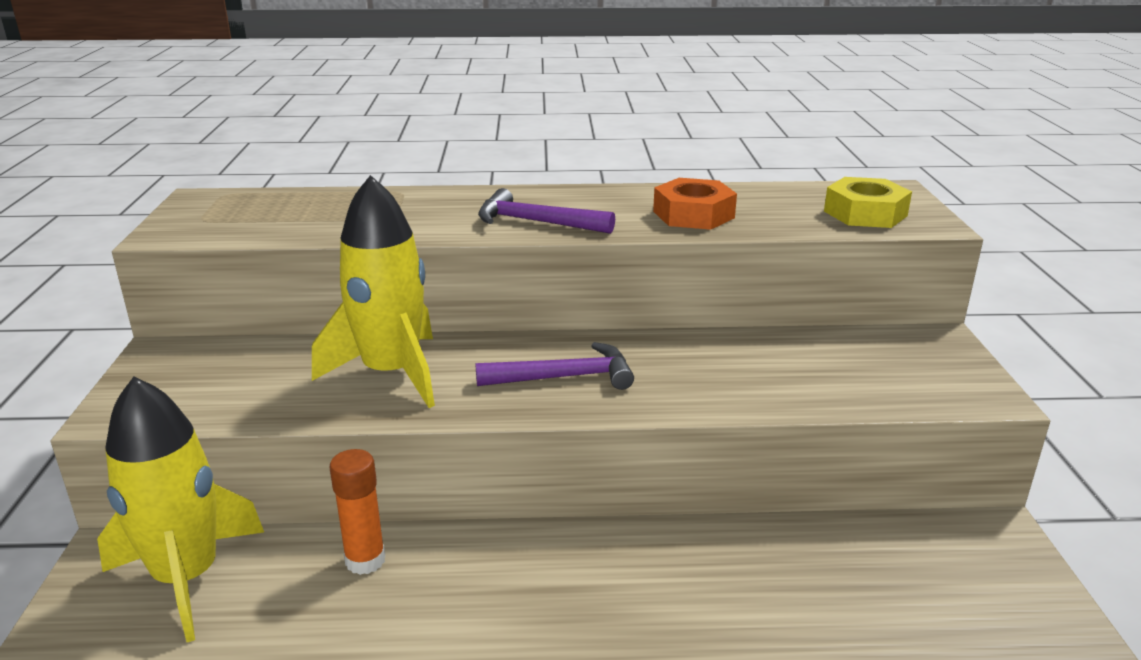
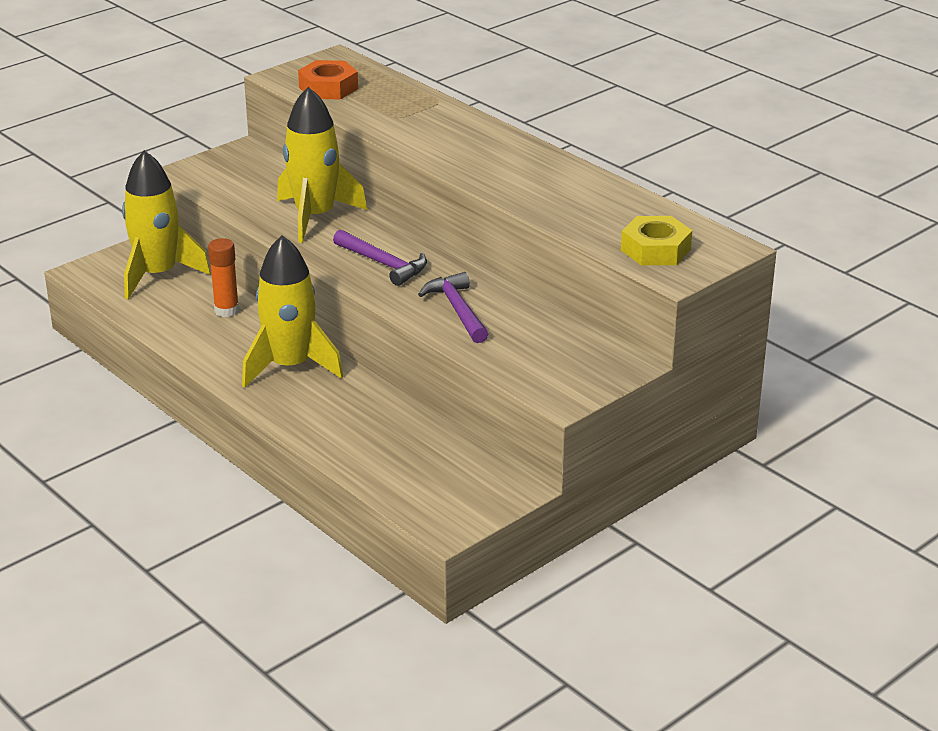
camera: 50 degrees right, 5 degrees up
(536, 222) = (458, 158): purple hammer -> purple hammer (457, 310)
(564, 571) = (290, 366): none -> yellow rocket
(693, 215) = (553, 197): orange nut -> orange nut (328, 88)

